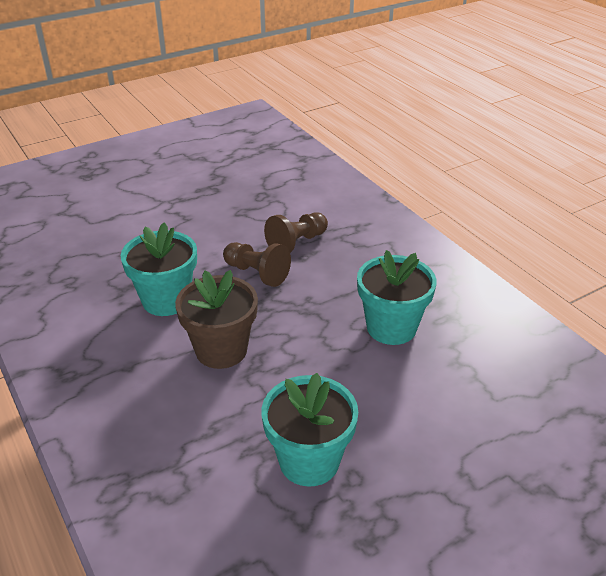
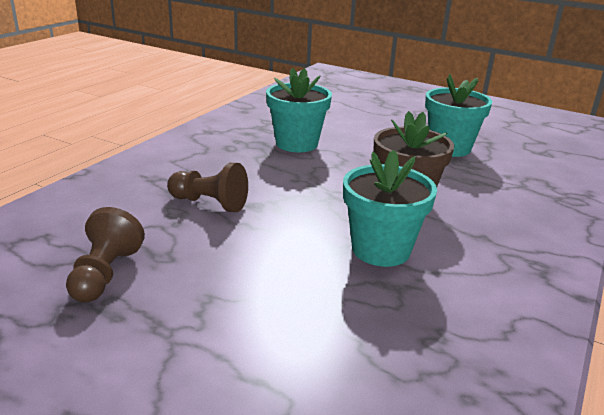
camera: 120 degrees left, 10 degrees down
(257, 273) = (284, 211): brown pawn -> brown pawn (105, 274)

